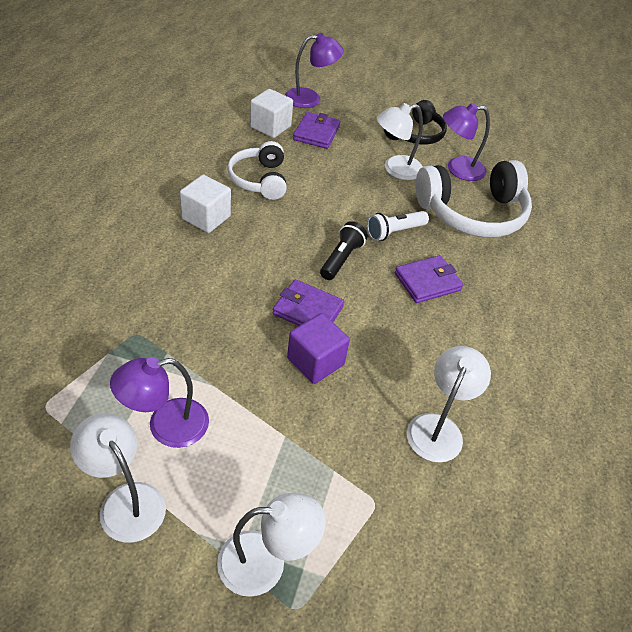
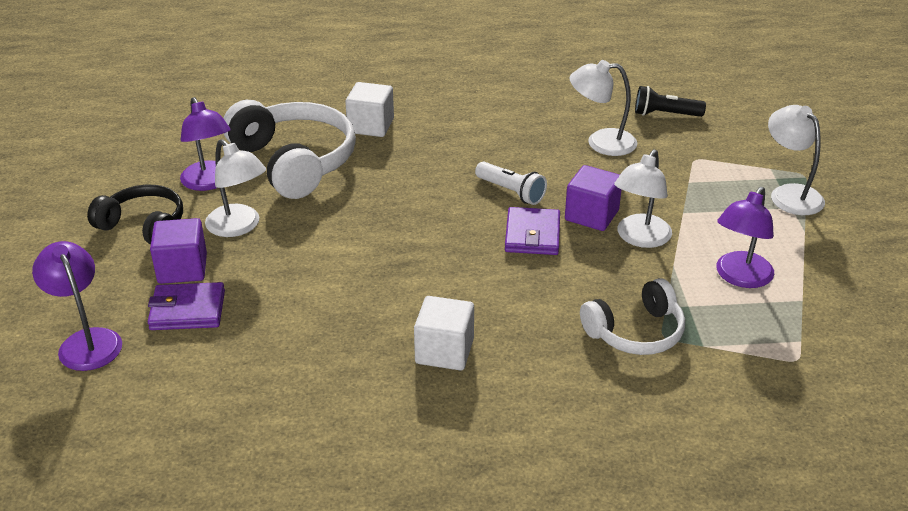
camera: 105 degrees left, 10 degrees down
(125, 501) = (821, 273): white lamp -> white lamp (639, 238)
(166, 426) = (739, 277): purple lamp -> purple lamp turned 75 degrees clockwise
(259, 180) = (334, 330): white headphones -> white headphones (635, 332)
(270, 126) = (193, 359): white cube -> white cube (371, 126)
(341, 259) = (438, 231): black flashlight -> black flashlight (665, 114)
(360, 139) = (182, 269): none -> purple cube
(394, 232) = (366, 206): white flashlight -> white flashlight (511, 192)
(427, 282) = (431, 173): purple wallet -> none

